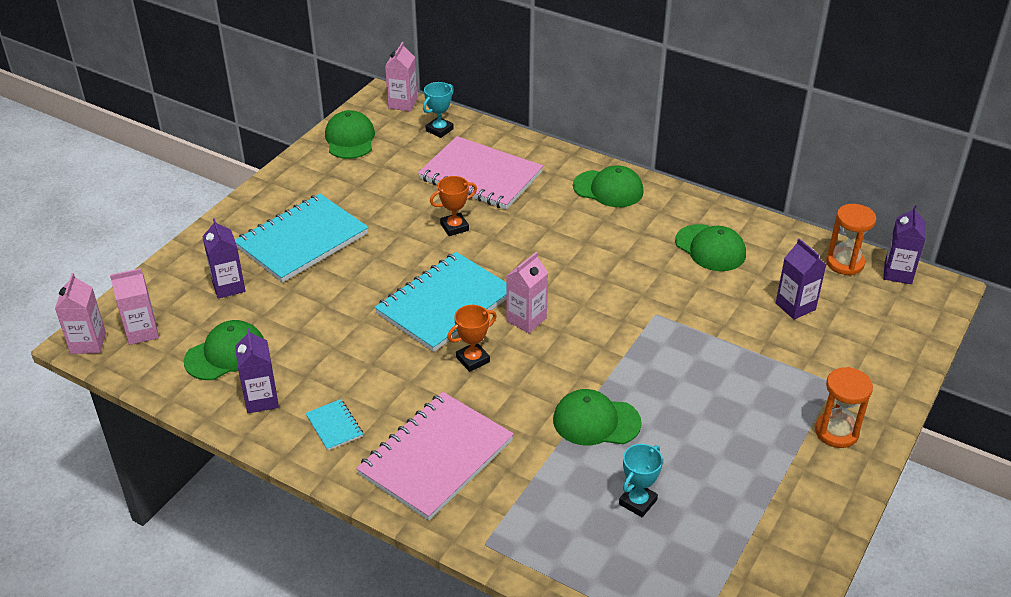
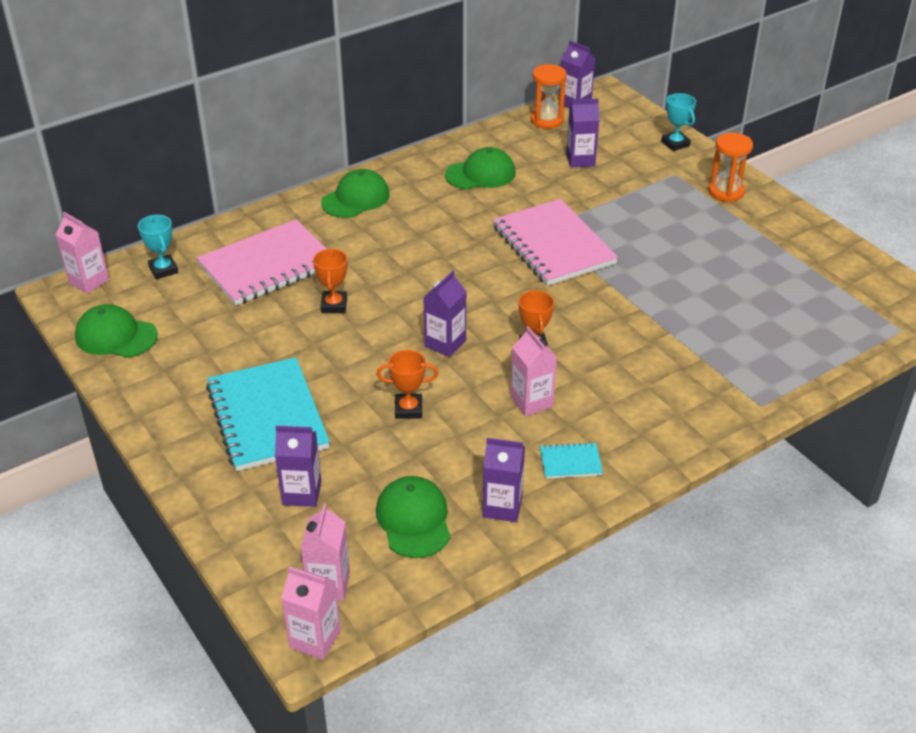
camera: 65 degrees left, 0 degrees up
(350, 310) = (408, 409): none -> orange trophy
(436, 458) = (647, 406): pink notebook -> pink notebook (553, 245)
(445, 304) = (445, 343): turquoise notebook -> purple carton
(526, 319) = (501, 301): pink carton -> pink carton (531, 402)
(596, 421) = (652, 301): green cap -> none
(638, 502) = (752, 309): turquoise trophy -> turquoise trophy (675, 144)

